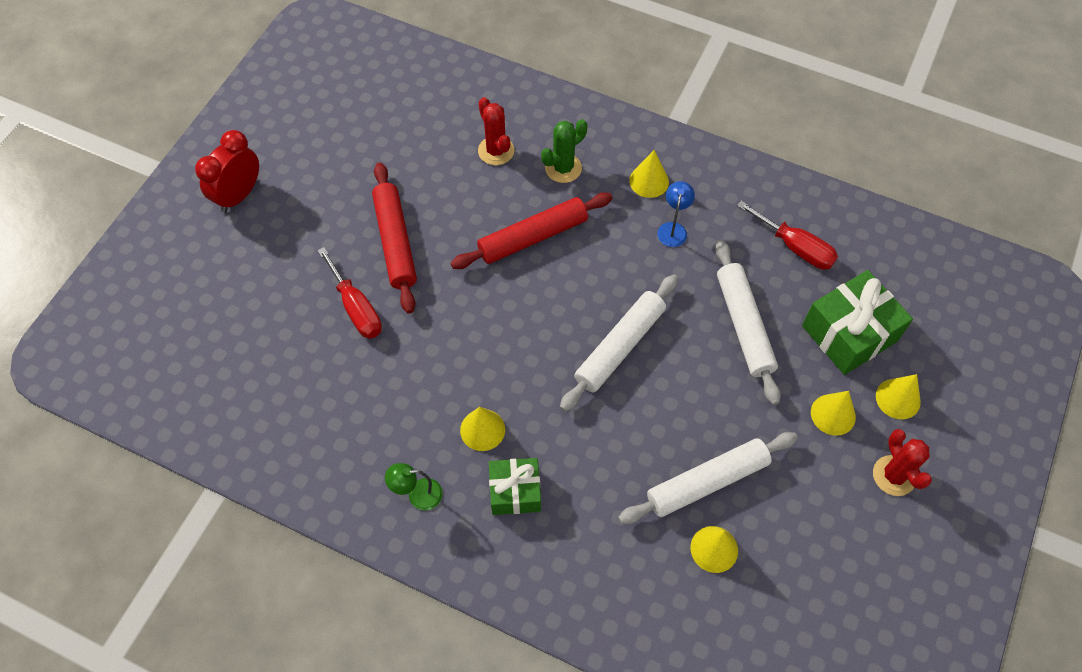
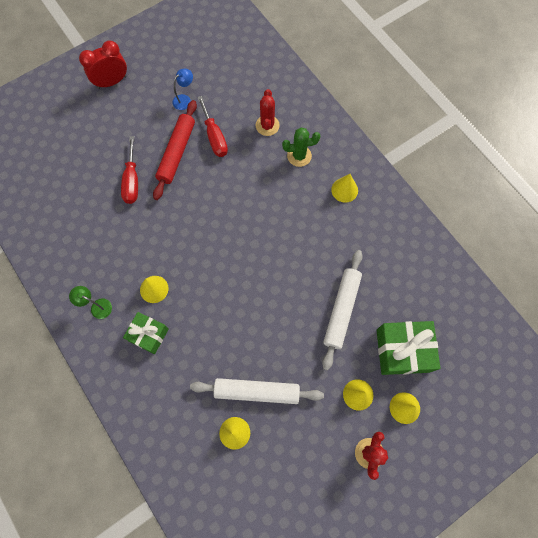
camera: 30 degrees right, 10 degrees up
(533, 237) = (254, 189): red rolling pin -> none
(619, 347) = (260, 283): white rolling pin -> none
(673, 229) = (339, 227): blue lamp -> blue lamp (184, 99)
(795, 247) = (406, 278): red screwdriver -> red screwdriver (214, 137)

